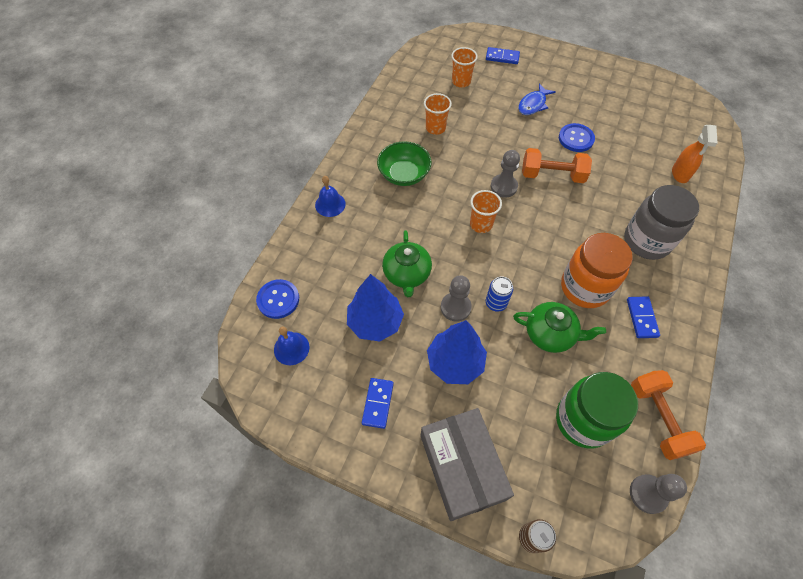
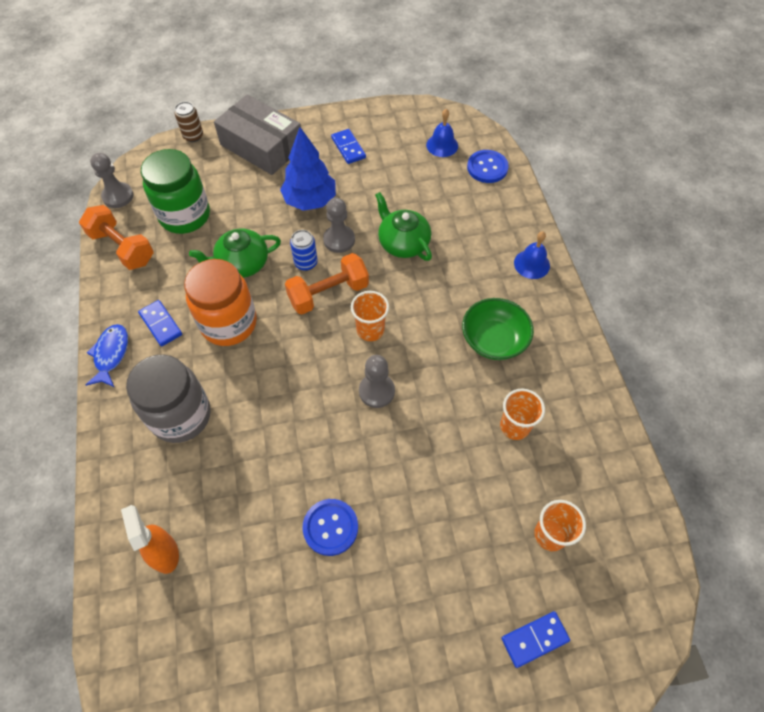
camera: 145 degrees right, 0 degrees up
(375, 322) = (396, 193): blue tree -> none
(533, 104) = (423, 557): blue fish -> blue fish (111, 354)
(552, 175) = (330, 443): orange dumbbell -> orange dumbbell (328, 293)

